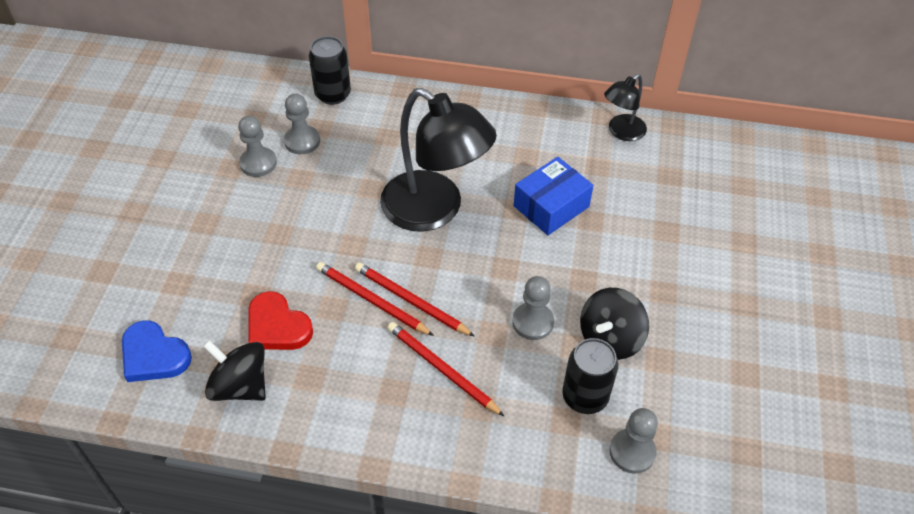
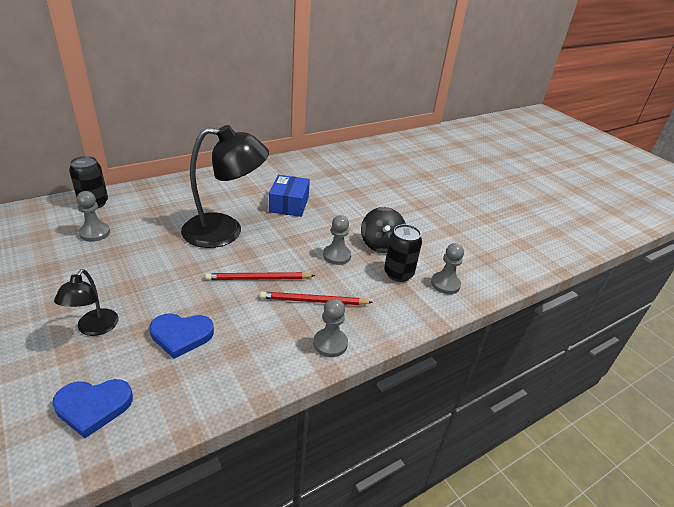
camera: 45 degrees left, 15 degrees down
(240, 386) = (189, 384): black spinning top -> none
(258, 163) = (70, 256): grey pawn -> grey pawn (330, 343)
(277, 326) = (181, 335): red heart -> blue heart
(371, 300) = (233, 290): red pencil -> none
(621, 132) = (289, 163): black lamp -> black lamp (94, 328)

